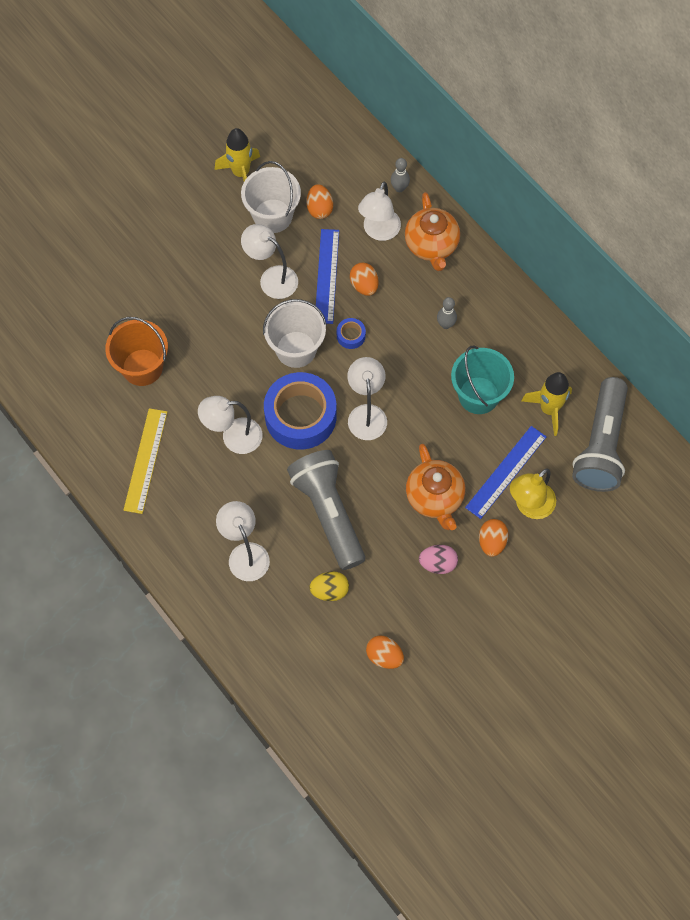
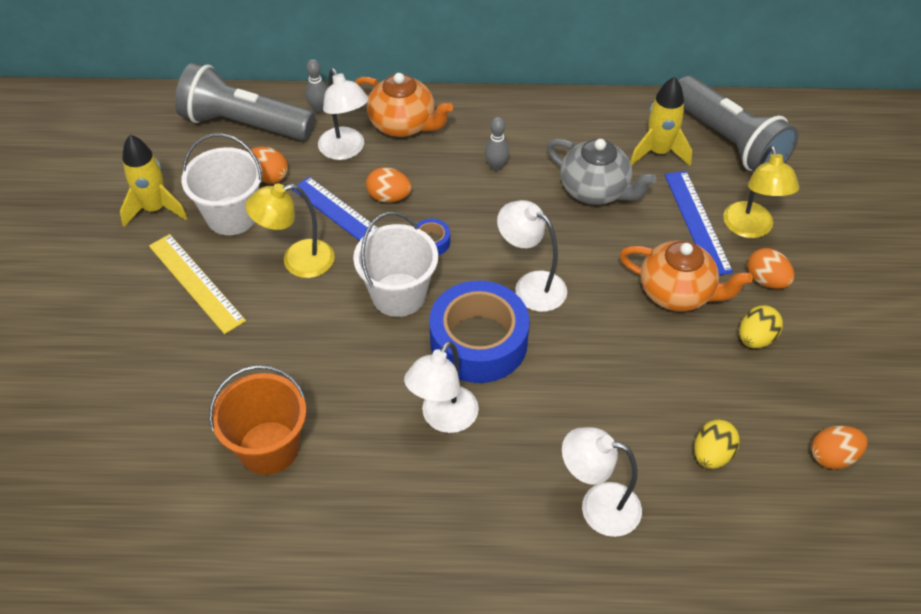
camera: 50 degrees left, 15 degrees down
(146, 460) = (387, 527): yellow ruler -> yellow ruler (196, 282)
(272, 278) = (297, 261): white lamp -> yellow lamp
(328, 513) = (615, 393): grey flashlight -> grey flashlight (244, 124)
(438, 563) = (756, 338): pink egg -> yellow egg
(478, 395) = (595, 190): turquoise bucket -> grey teapot

